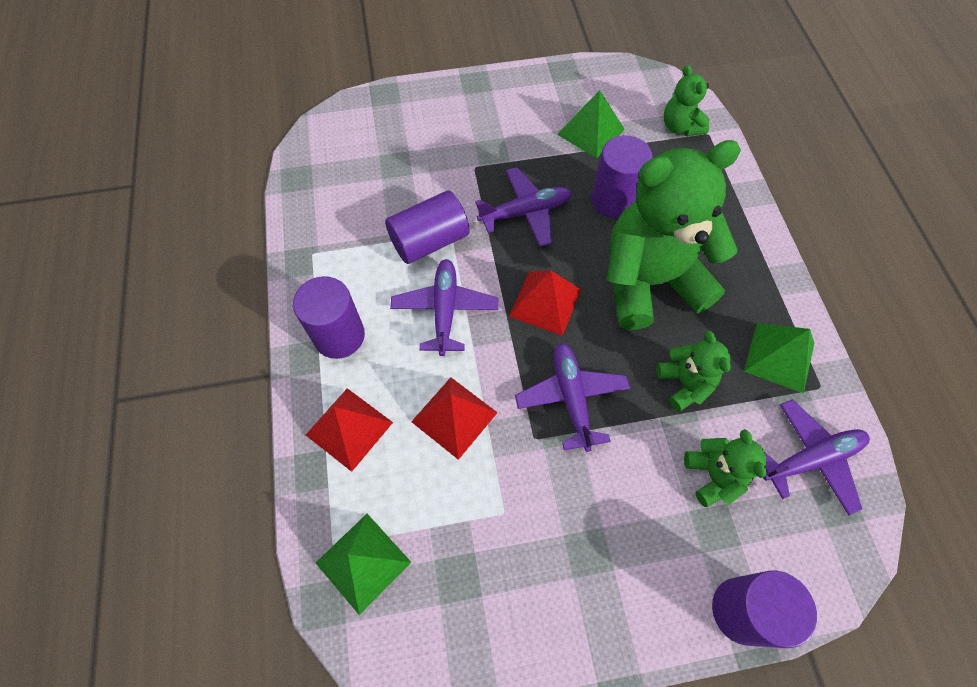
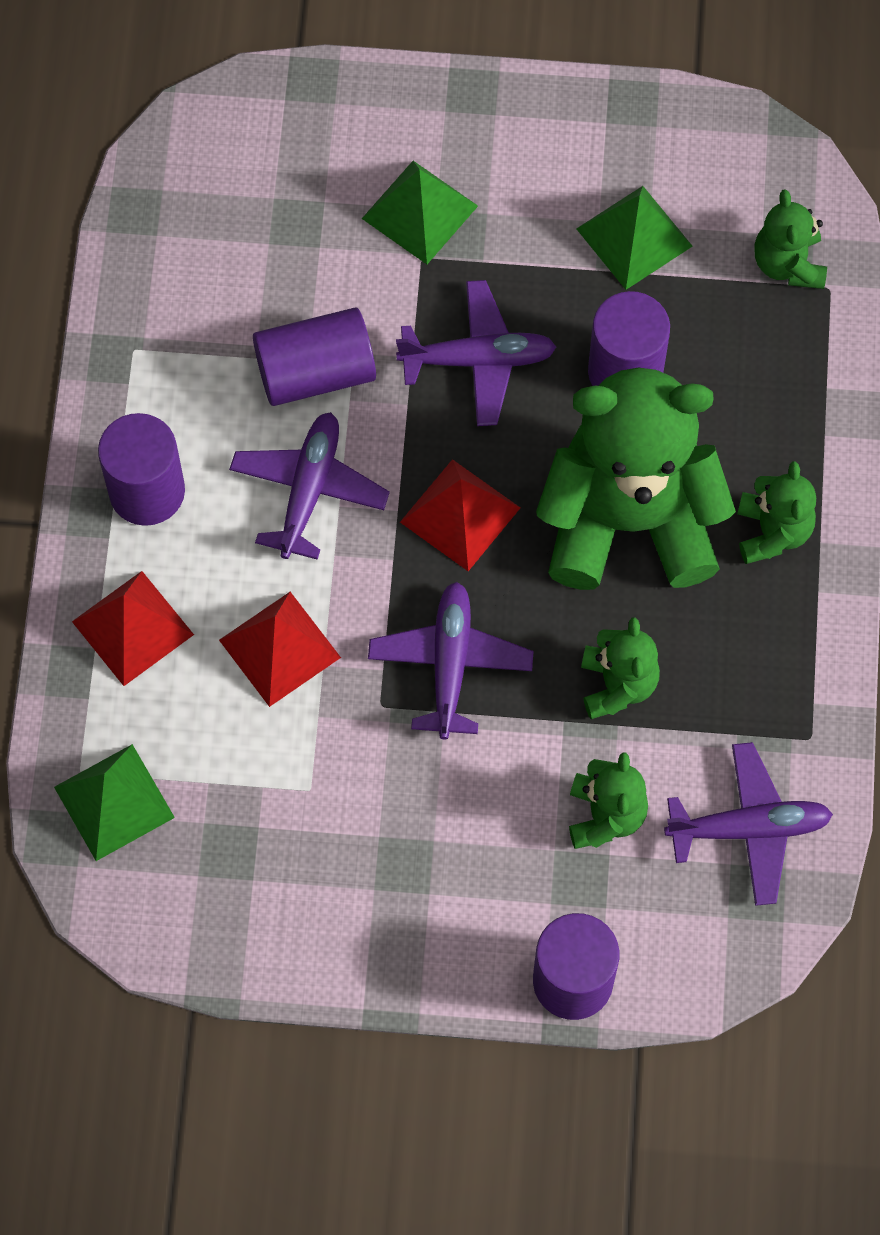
camera: 15 degrees right, 5 degrees up
(737, 267) = (772, 531): none -> green teddy bear
(779, 357) = (771, 681): green pyramid -> green pyramid (419, 212)

